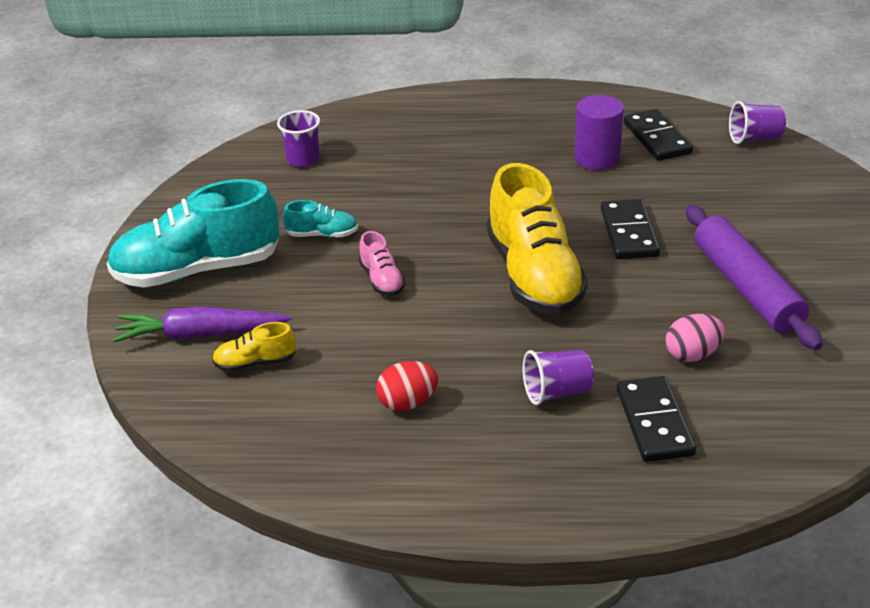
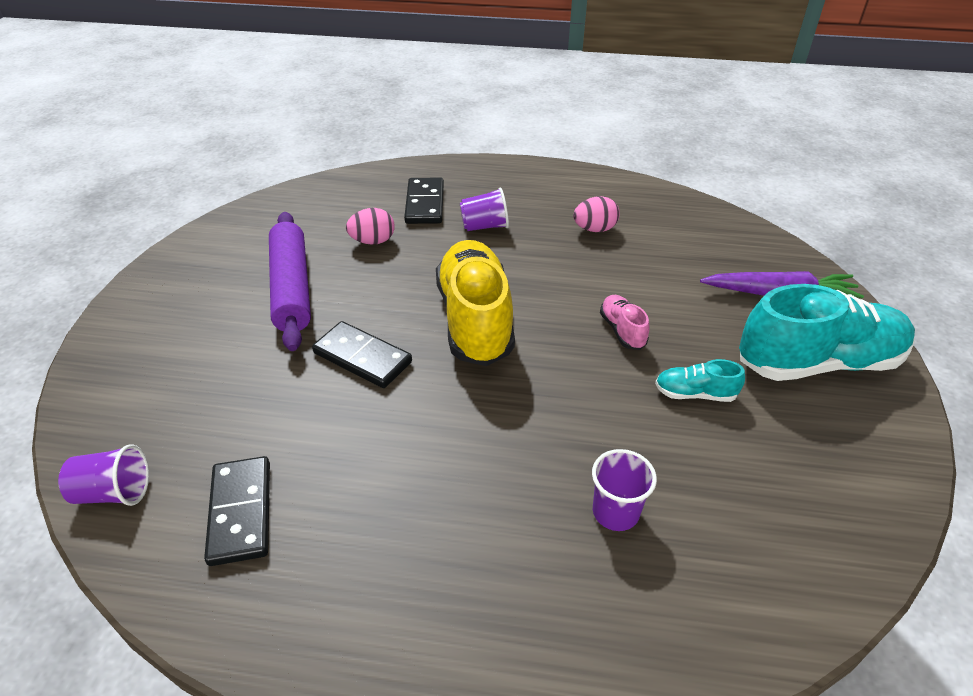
camera: 175 degrees left, 5 degrees up
(255, 363) = (720, 267): yellow shoe -> none
(303, 160) = (756, 537): purple cup -> purple cup (615, 512)
(407, 403) = (594, 229): red egg -> pink egg
(597, 158) = (342, 481): purple cylinder -> none
(629, 233) = (362, 357): black domino -> black domino turned 60 degrees counterclockwise

